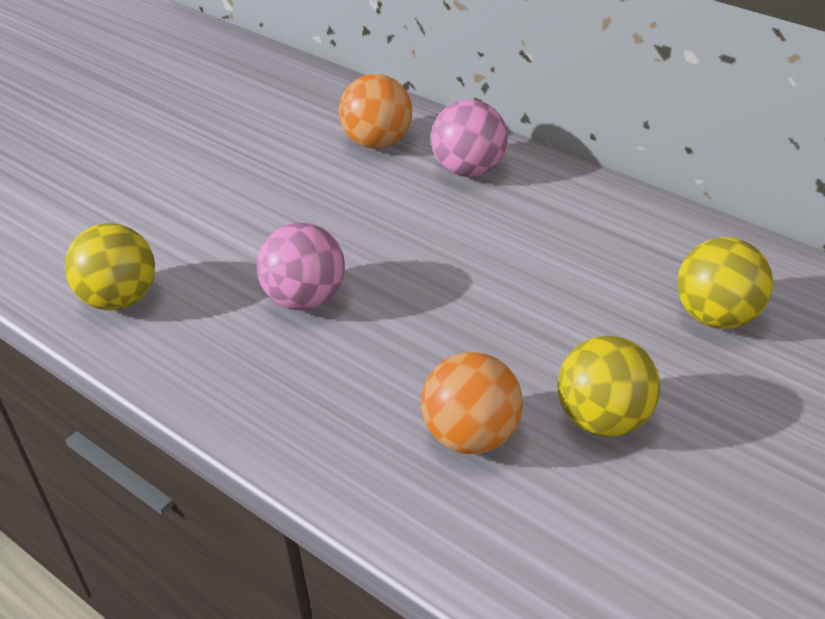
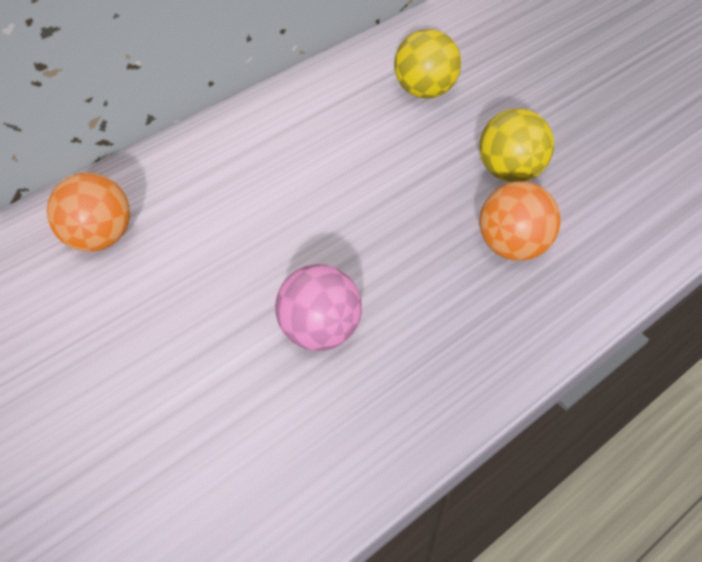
camera: 80 degrees left, 10 degrees up
(120, 298) = (258, 502): yellow ball -> none
(469, 169) = (183, 180): pink ball -> none

